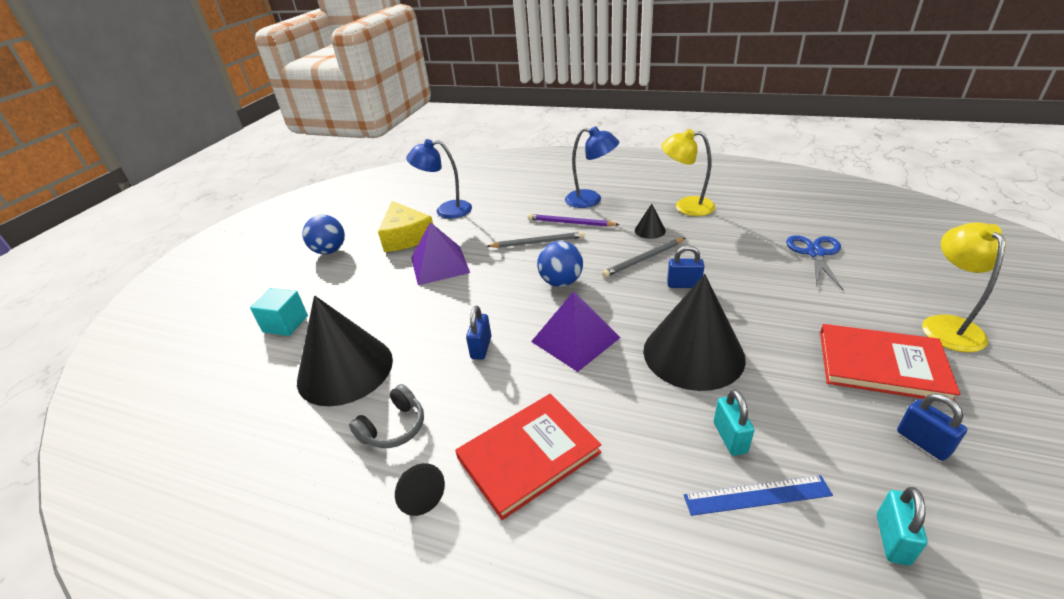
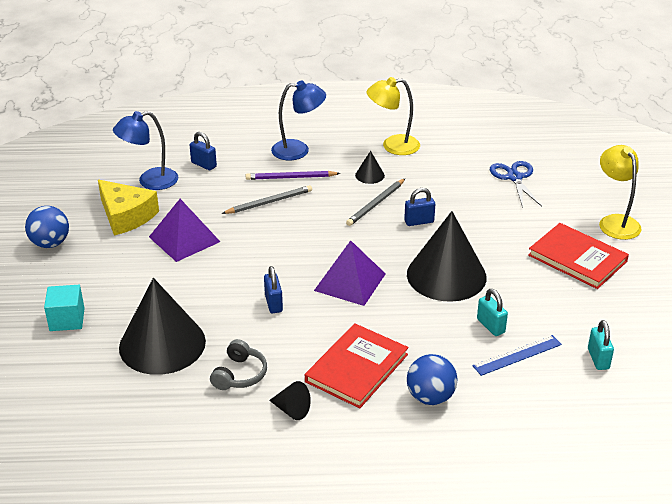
camera: 25 degrees left, 0 degrees up
(561, 282) = (312, 236): blue ball -> blue ball (430, 397)
(881, 365) = (577, 258): red book -> red book turned 45 degrees clockwise
(923, 442) = (608, 302): blue padlock -> blue padlock (204, 165)

